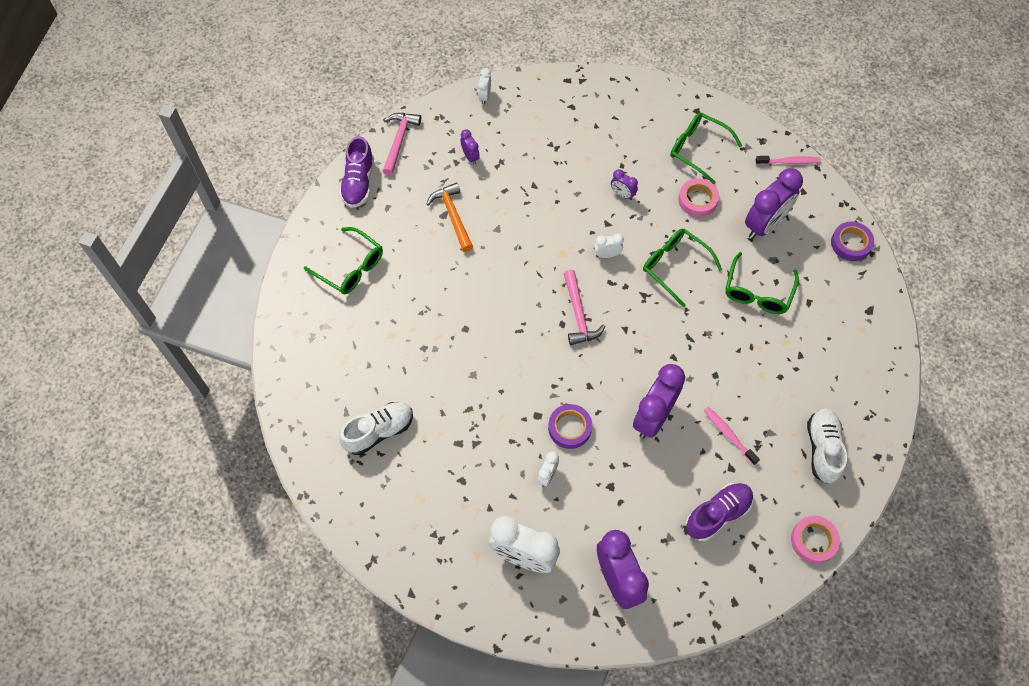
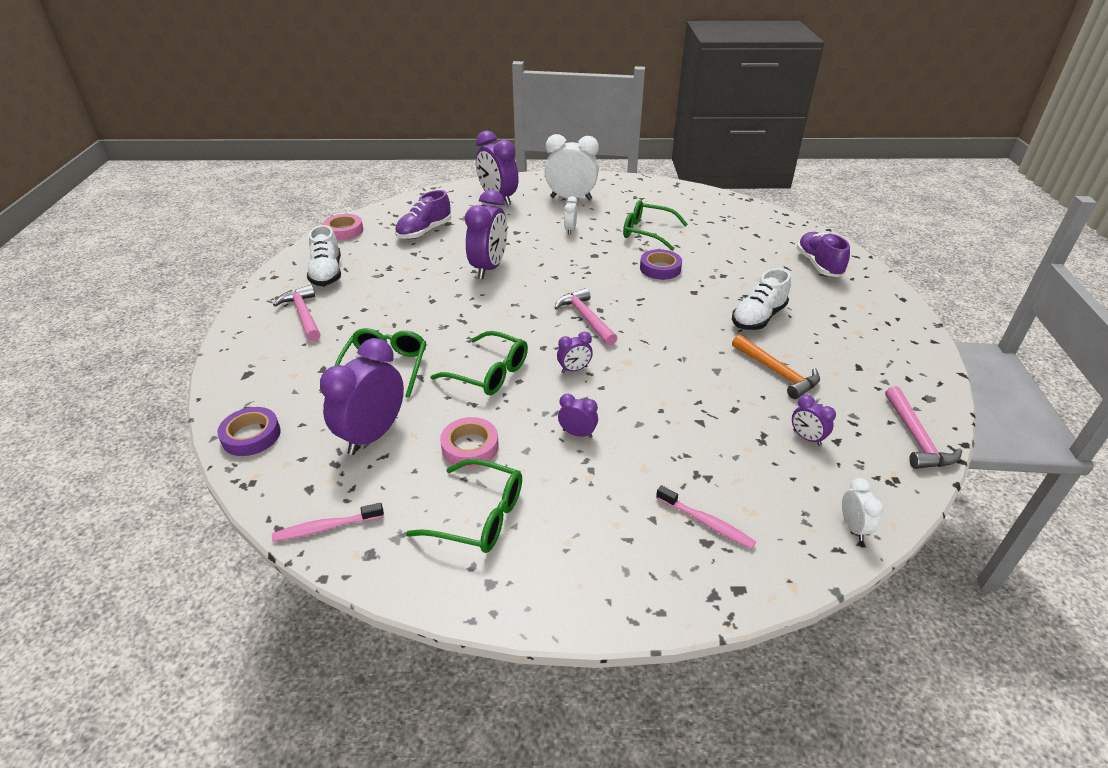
camera: 165 degrees right, 25 degrees down
(351, 267) = (844, 313): green glasses -> green glasses (647, 232)
(358, 183) = (916, 383): purple shoe -> purple shoe (818, 265)
(379, 431) = (720, 230): white shoe -> white shoe (758, 318)
(569, 428) = (562, 253): purple tape -> purple tape (660, 268)
(607, 255) = (574, 369): white clock -> purple clock
(728, 434) = (416, 269): pink toothbrush -> pink toothbrush (706, 523)
(836, 381) = (303, 315): none -> pink hammer

